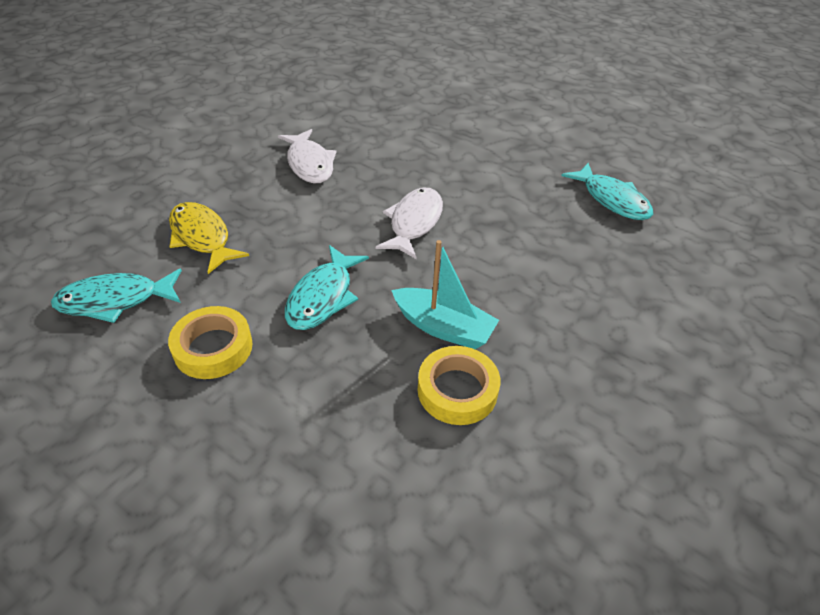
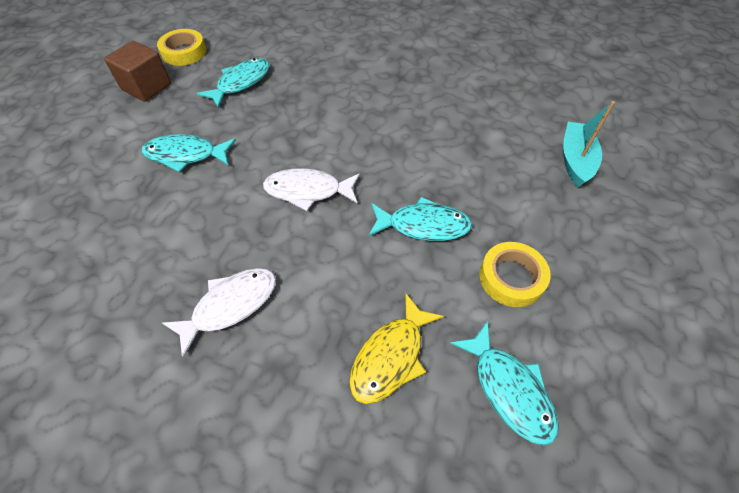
camera: 105 degrees left, 10 degrees up
(443, 327) = (418, 150): turquoise boat -> turquoise boat (575, 160)
(457, 390) = (466, 134): yellow tape -> yellow tape (184, 52)
(496, 155) = (186, 155): none -> turquoise fish
(611, 138) = (146, 87): none -> brown cube

